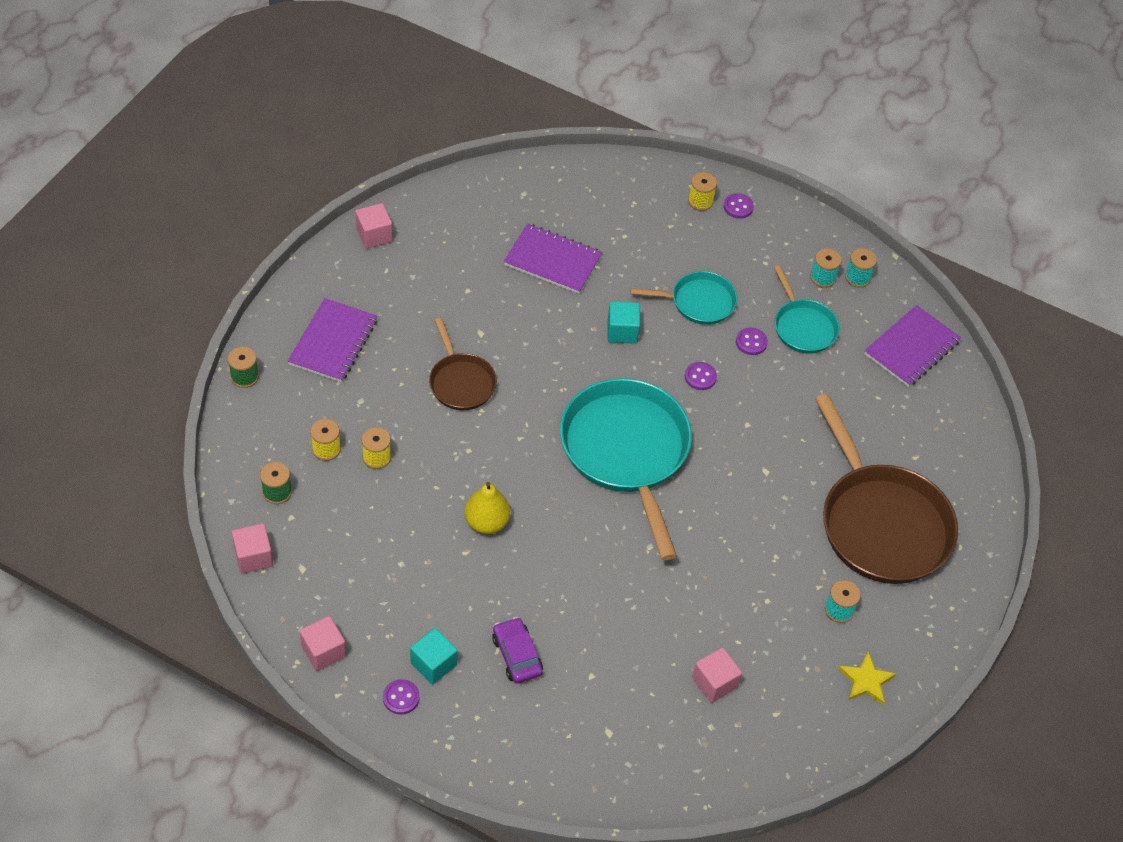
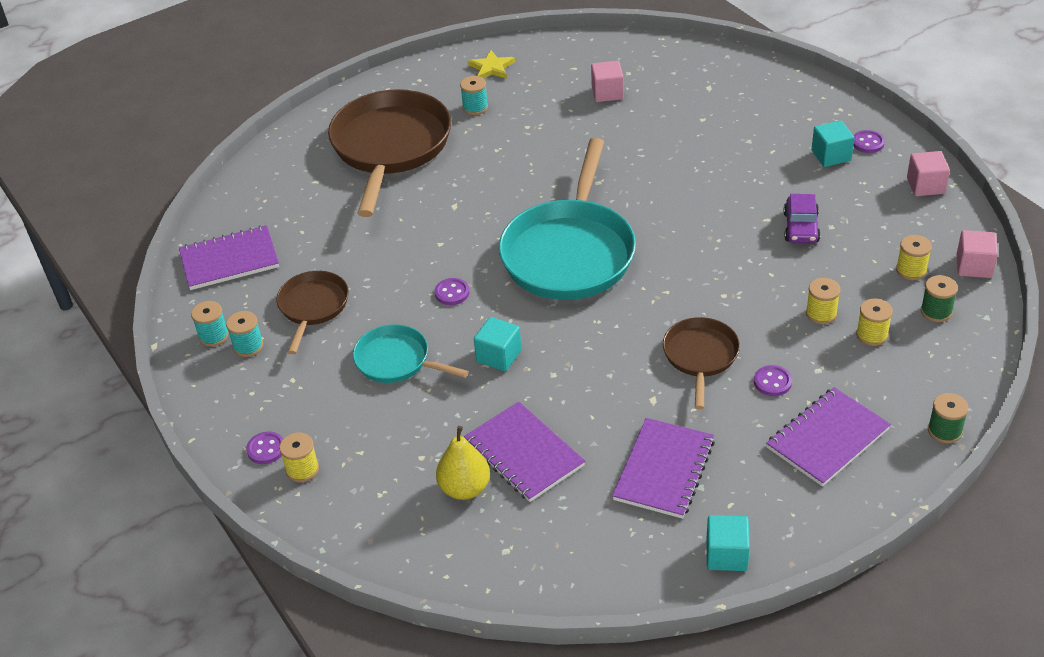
camera: 145 degrees left, 10 degrees down
(310, 532) = (911, 270): none -> yellow spool
(374, 235) = (726, 555): pink cube -> turquoise cube
(445, 280) = (664, 470): none -> purple notebook
(487, 522) = (736, 235): yellow pear -> yellow pear (465, 488)
(517, 655) = (757, 144): purple car -> purple car (801, 227)
(751, 342) = (376, 308): purple button -> purple button (772, 382)
(803, 327) = (313, 307): turquoise pan -> brown pan

